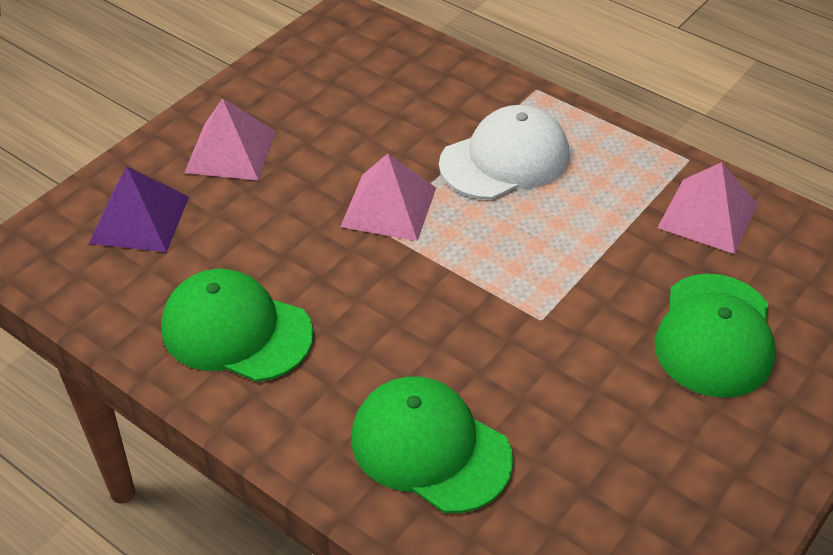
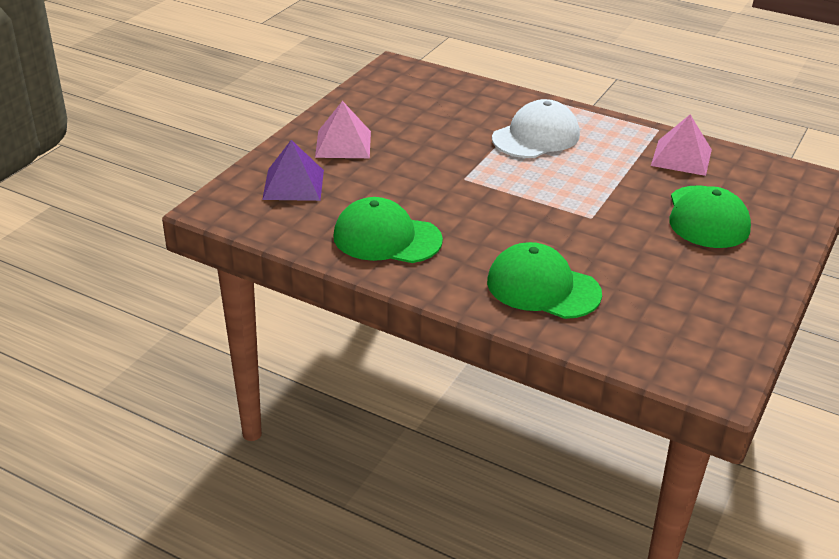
camera: 10 degrees left, 10 degrees down
(389, 206) = (466, 166): pink pyramid -> none

